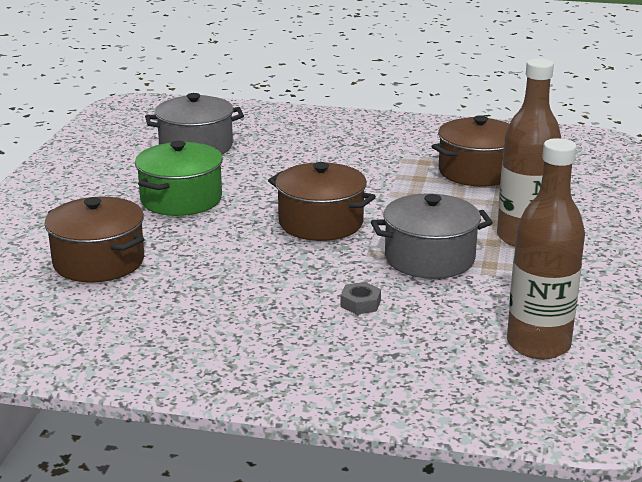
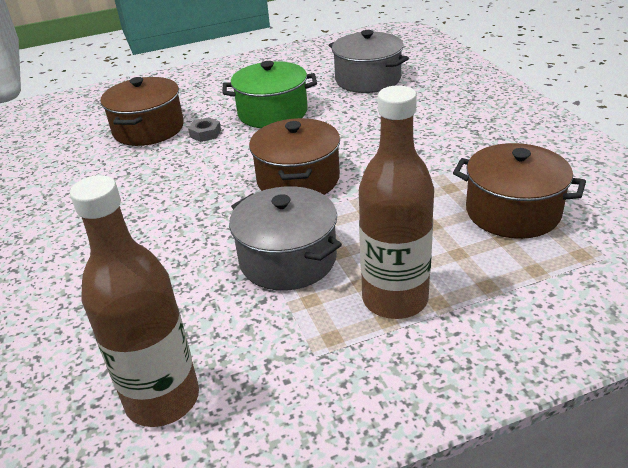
camera: 60 degrees right, 10 degrees up
(360, 303) = (169, 257): grey nut -> grey nut (205, 134)

